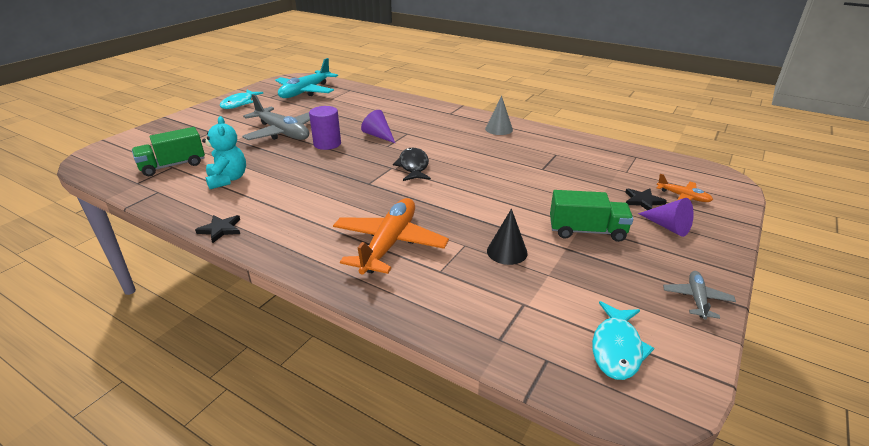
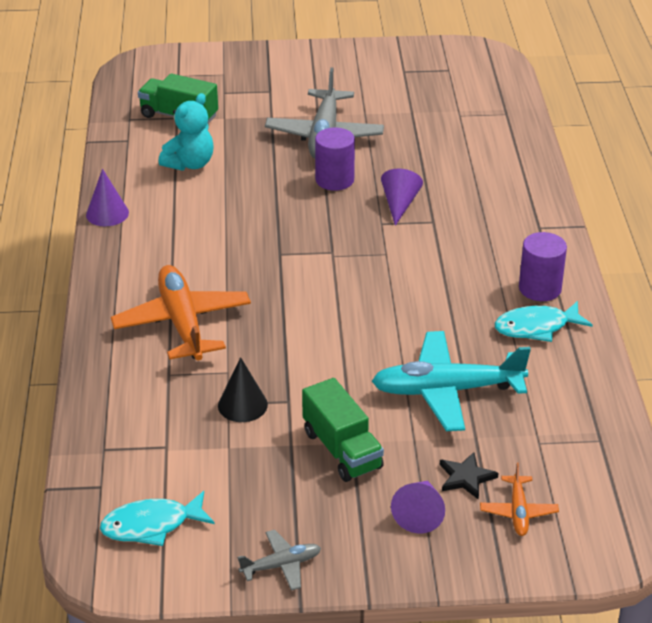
camera: 55 degrees right, 5 degrees up
(220, 229) = (107, 213): black star -> purple cone
(239, 103) = (358, 63): turquoise fish -> turquoise fish (536, 327)
(305, 92) = (453, 86): turquoise plane -> turquoise plane (446, 391)
(389, 244) = (182, 323): orange plane -> orange plane turned 90 degrees counterclockwise
(413, 166) = (352, 266): black fish -> none
(499, 129) = (540, 288): grey cone -> purple cylinder

